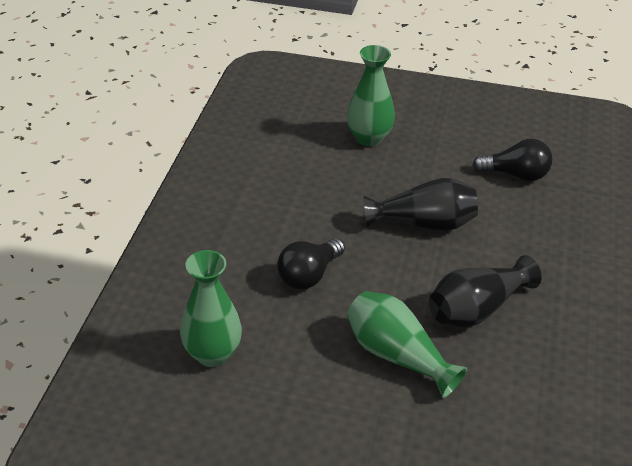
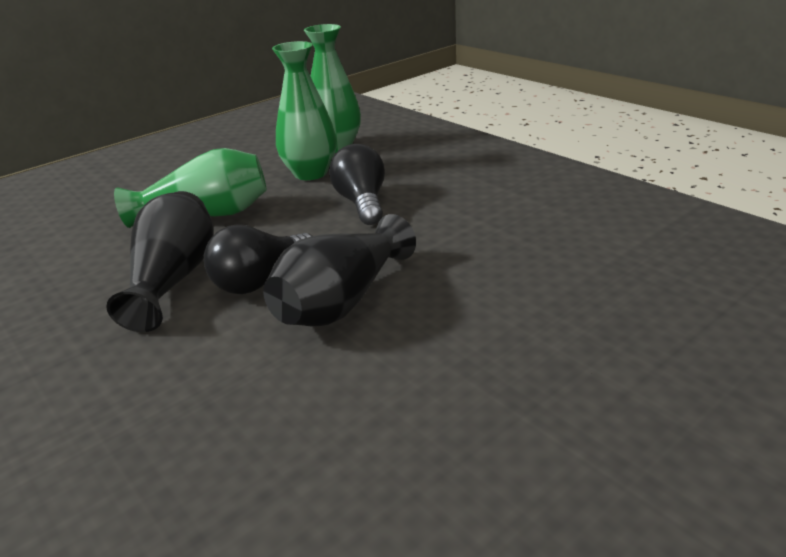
camera: 130 degrees right, 10 degrees down
(369, 138) = (590, 331): green vase -> green vase (310, 173)
(515, 174) = (329, 466): black light bulb -> black light bulb (261, 280)

